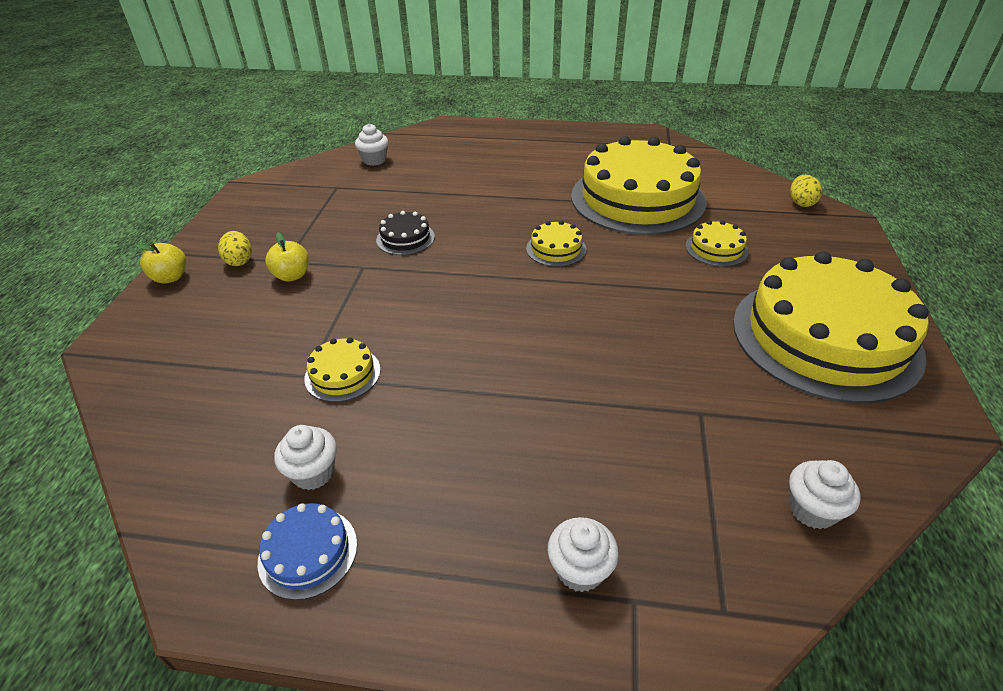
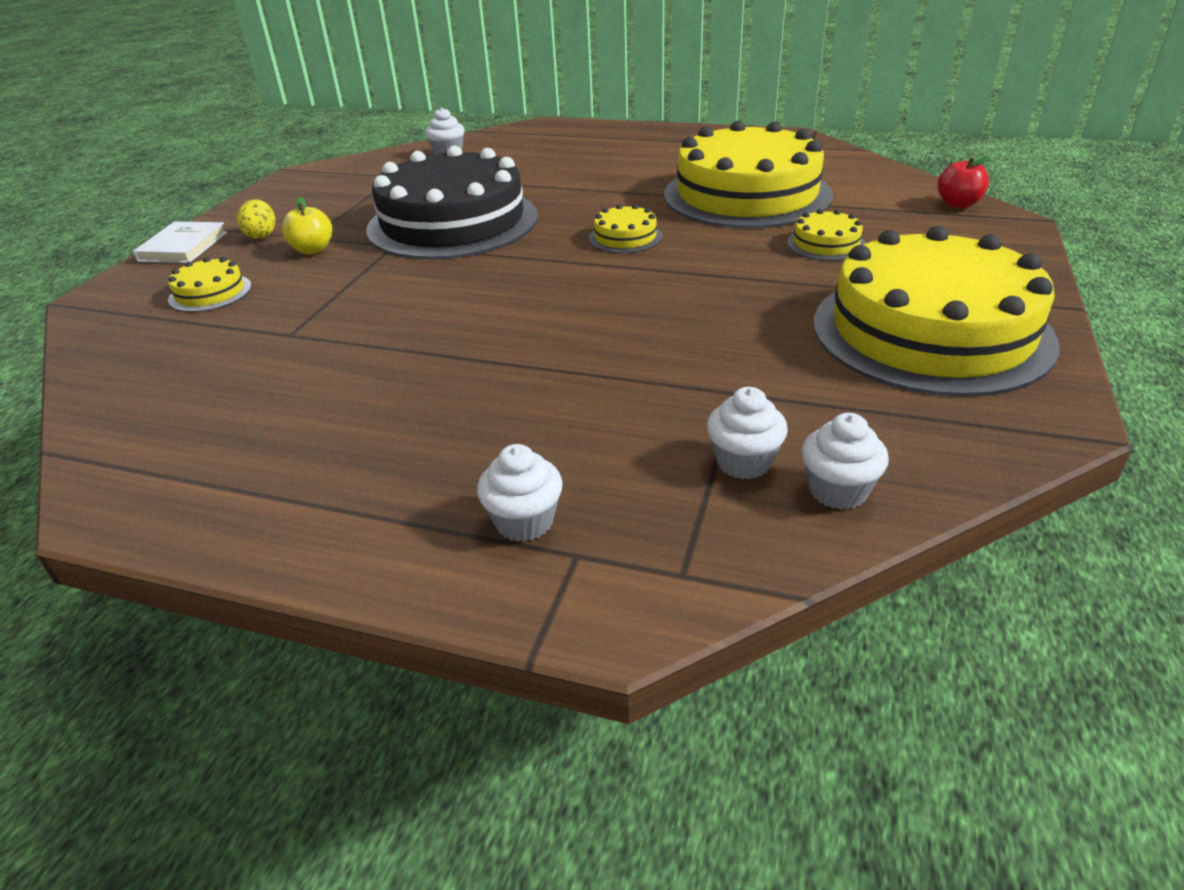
camera: 10 degrees right, 5 degrees down
(170, 277) = (183, 247): yellow apple -> white book
(308, 552) = (226, 482): blue cake -> none
(313, 473) = (262, 416): white cupcake -> white cupcake (743, 462)
(342, 374) = (330, 335): yellow cake -> yellow cake (210, 293)
(405, 238) = (453, 222): black cake -> black cake, size x2.46
(801, 203) = (958, 204): yellow egg -> red apple

